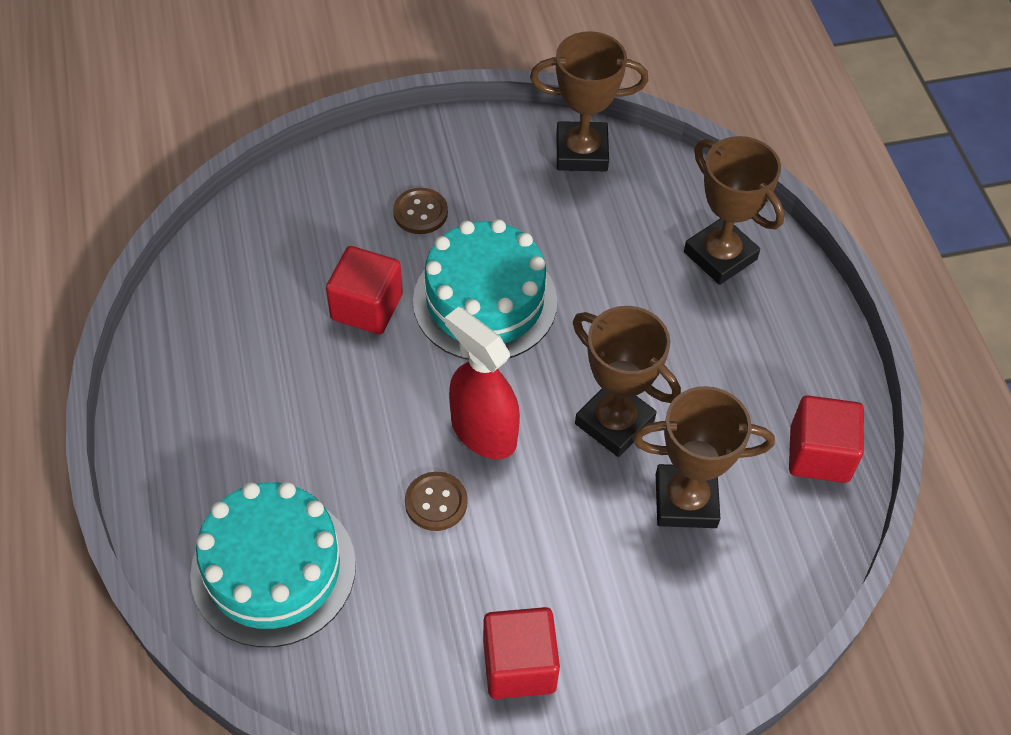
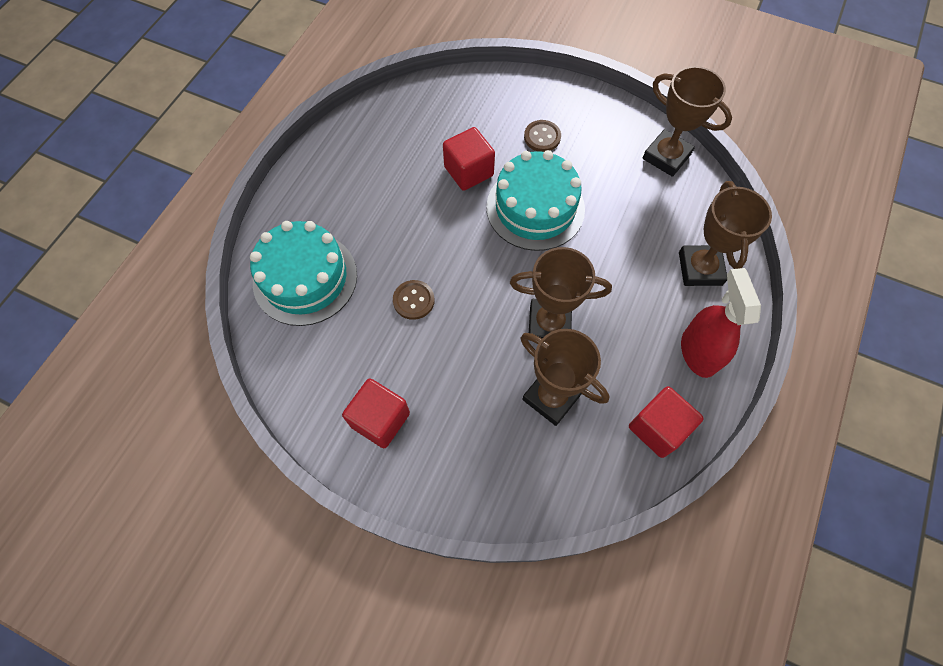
camera: 40 degrees right, 10 degrees up
(483, 432) = (471, 279): red spray bottle -> red spray bottle (698, 352)
(614, 422) = (549, 324): brown trophy -> brown trophy turned 75 degrees counterclockwise

